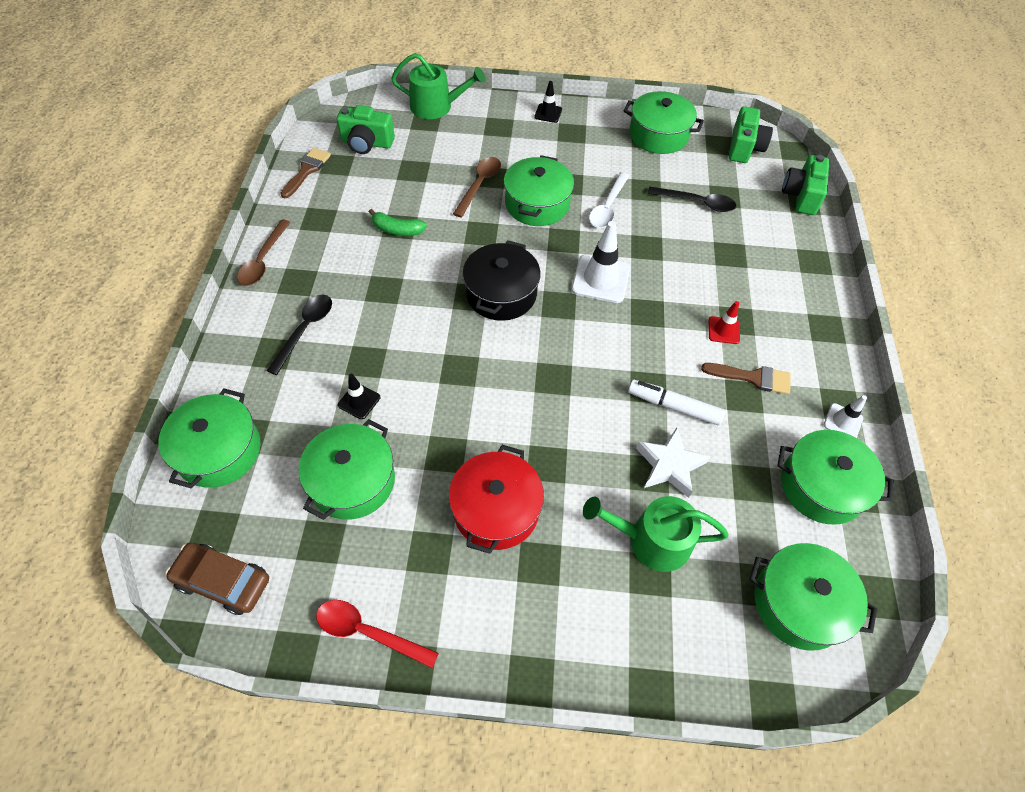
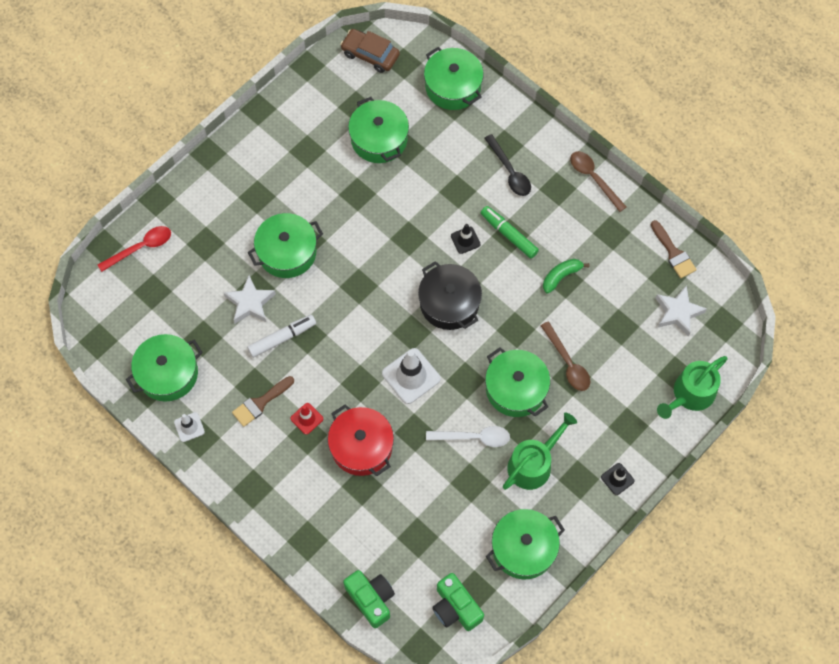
camera: 130 degrees right, 10 degrees up
(223, 581) = (370, 55): brown car -> brown car turned 120 degrees counterclockwise
(359, 401) = (430, 171): black traffic cone -> black traffic cone (465, 240)
(367, 143) = (678, 312): green camera -> white star
(368, 632) = (290, 101): red spoon -> red spoon (140, 248)
(384, 290) = (508, 234): none -> green marker
(496, 509) = (302, 196): red pot -> red pot (361, 446)
(608, 207) = (474, 437): white spoon -> white spoon turned 120 degrees clockwise
(651, 540) = (220, 258): green watering can -> green watering can (533, 464)
(697, 203) = (427, 508): black spoon -> none
(799, 603) = (129, 300): green pot -> green pot (287, 252)

